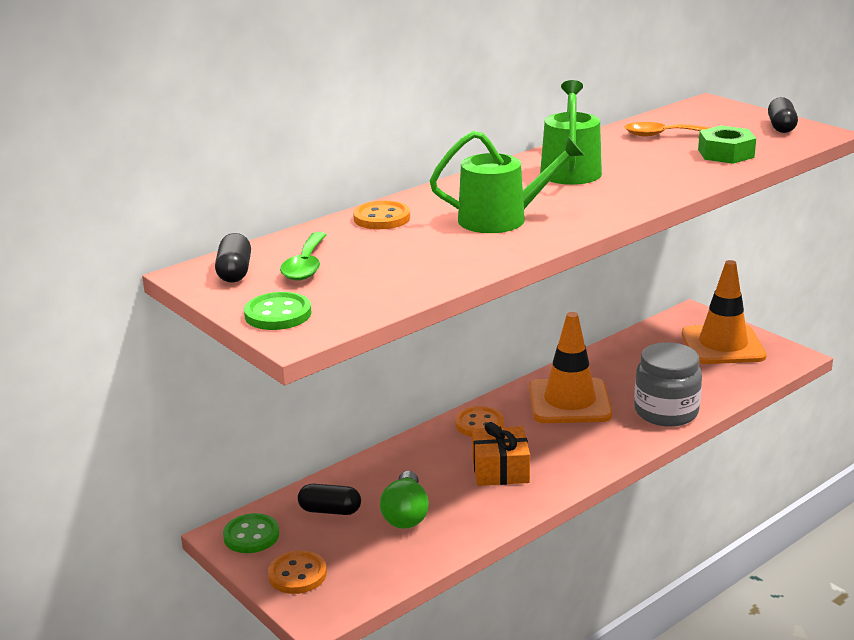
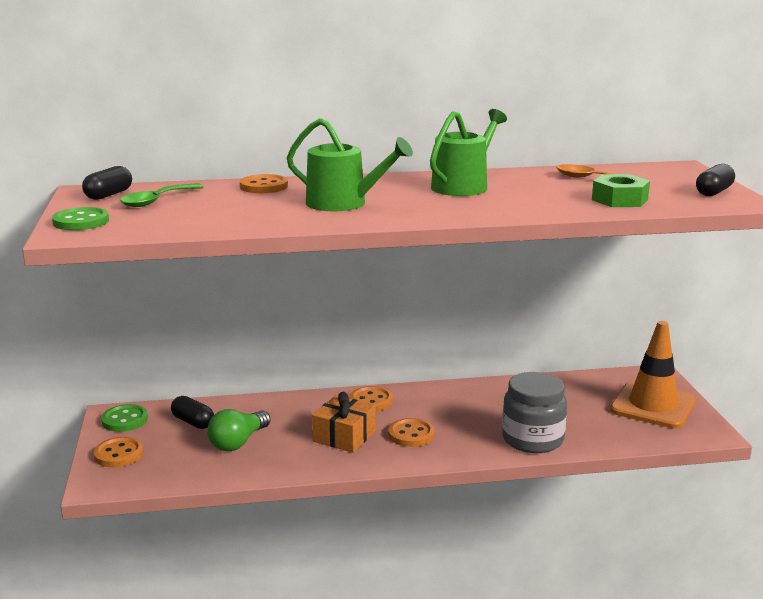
camera: 30 degrees right, 5 degrees down
(558, 445) = (411, 434): none -> orange button
(569, 402) = (461, 407): orange traffic cone -> none

